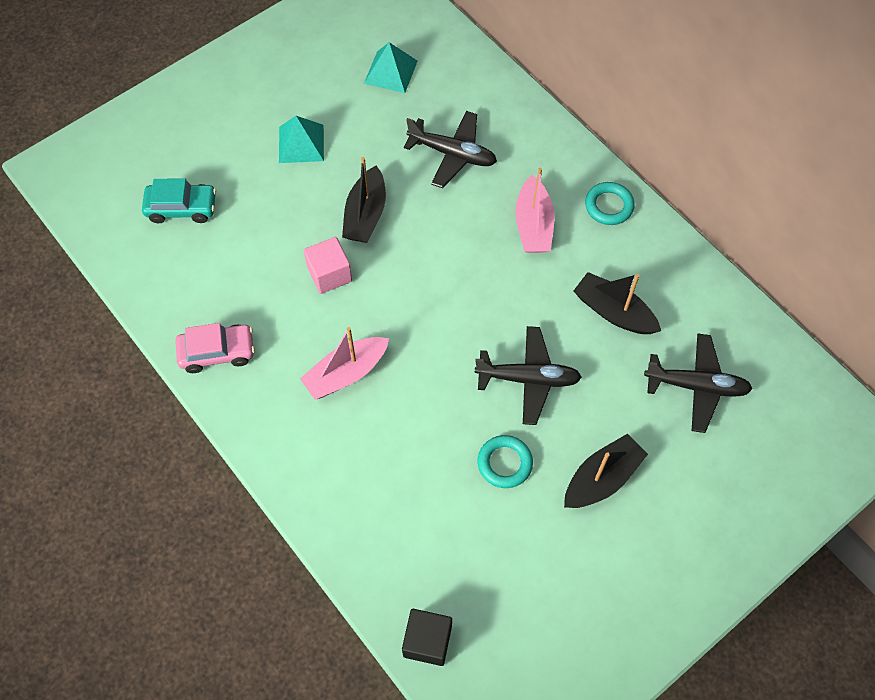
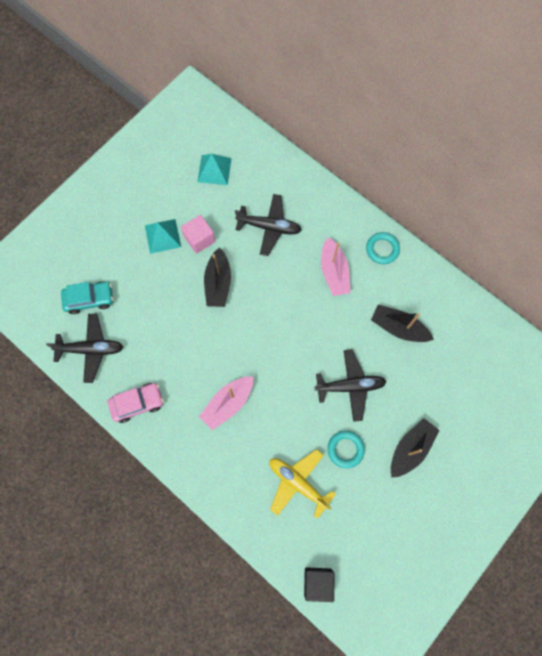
camera: 10 degrees left, 10 degrees up
(329, 274) = (202, 332): pink cube -> pink cube (199, 239)
(425, 497) = (298, 483): none -> yellow plane
(696, 386) = (461, 372): black plane -> black plane (91, 349)

